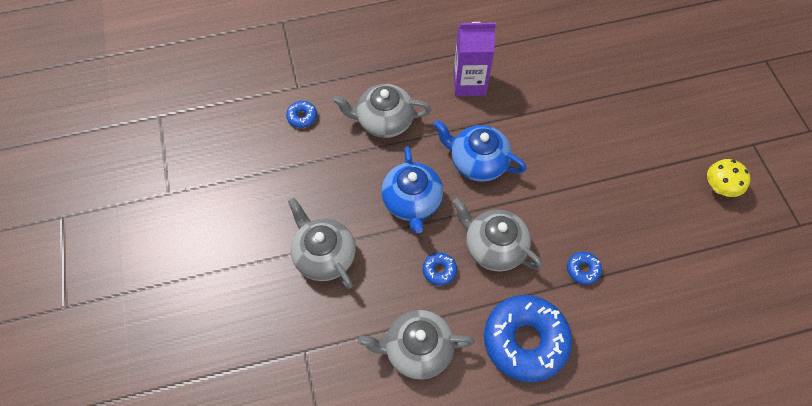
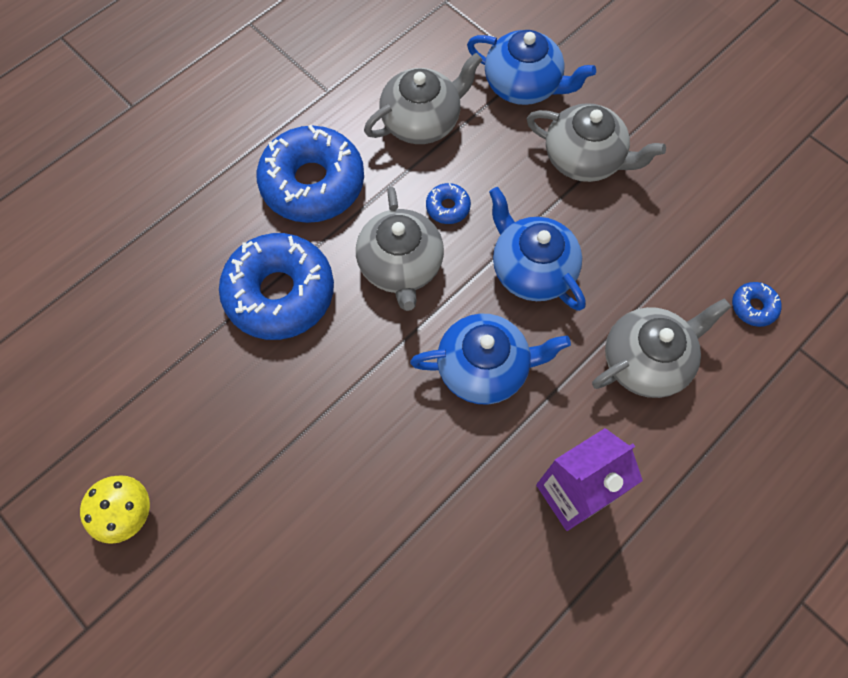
camera: 150 degrees right, 5 degrees up
(322, 338) = (523, 85): none -> blue teapot
(494, 246) = (400, 266): grey teapot -> grey teapot turned 75 degrees clockwise
(583, 269) = (280, 293): blue donut -> blue donut, size x2.39

